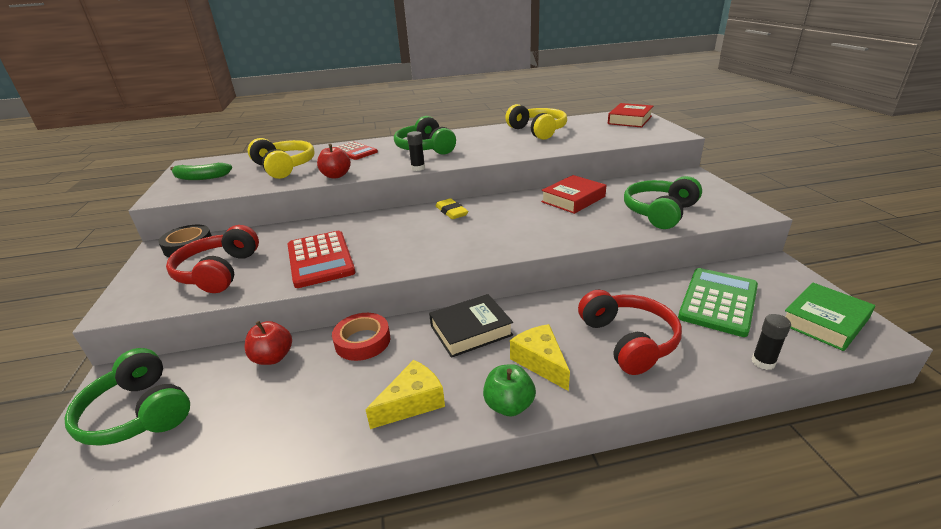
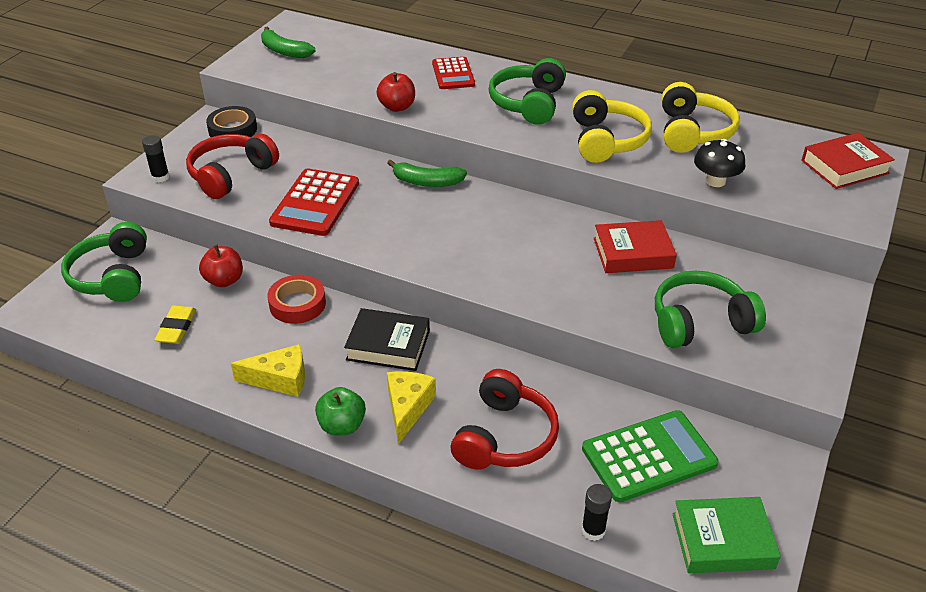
camera: 35 degrees right, 10 degrees up
(284, 167) = (365, 69): yellow headphones -> yellow headphones (606, 140)
(393, 217) = (426, 182): none -> green banana
(418, 168) = (483, 134): black glue stick -> black glue stick (160, 177)
(451, 212) = (487, 204): yellow eraser -> yellow eraser (176, 328)
(584, 143) = (715, 181): none -> black mushroom

